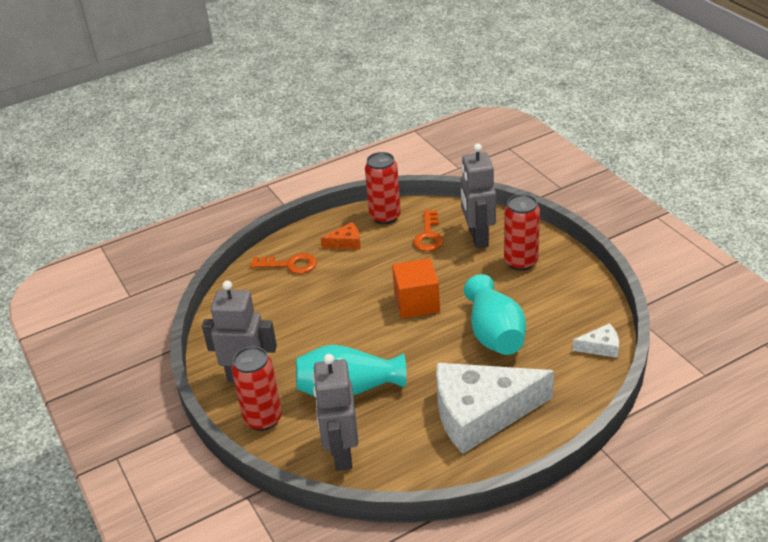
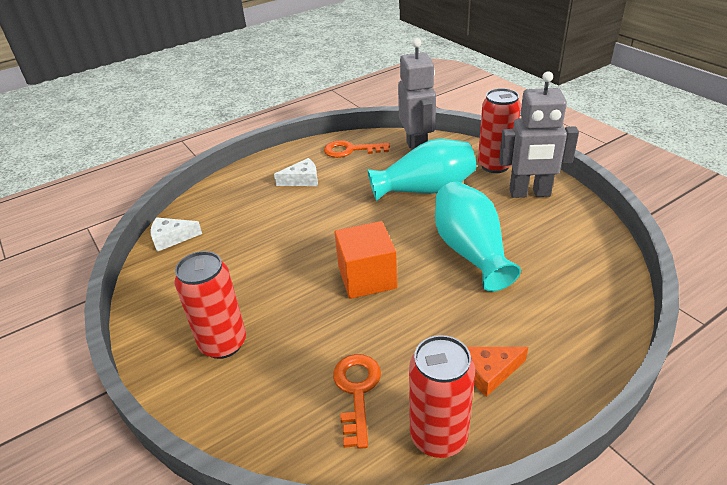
camera: 175 degrees right, 0 degrees up
(290, 265) = (560, 327): orange key -> orange key (350, 150)
(478, 238) = (278, 388): grey robot -> none
(481, 413) = (302, 180): white cheese -> white cheese, size x0.41
(495, 333) = (278, 246): turquoise vase -> turquoise vase (470, 251)

